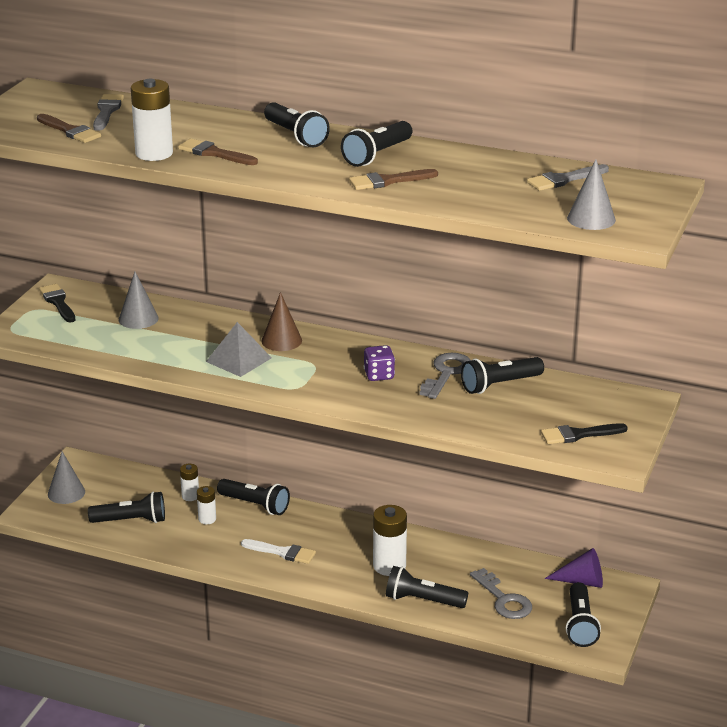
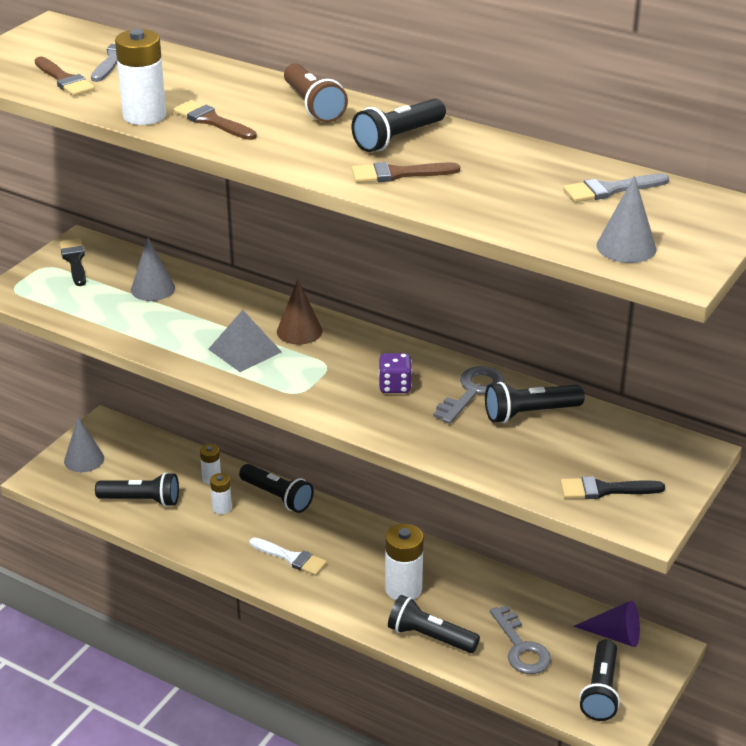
camera: 10 degrees right, 5 degrees up
(296, 136) = (313, 106): black flashlight -> brown flashlight

